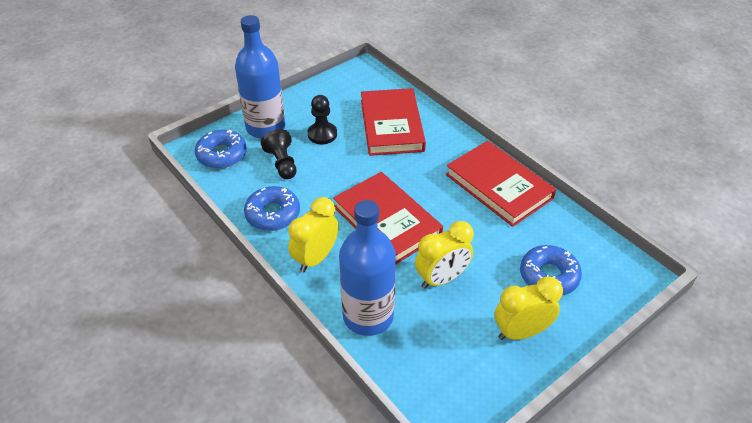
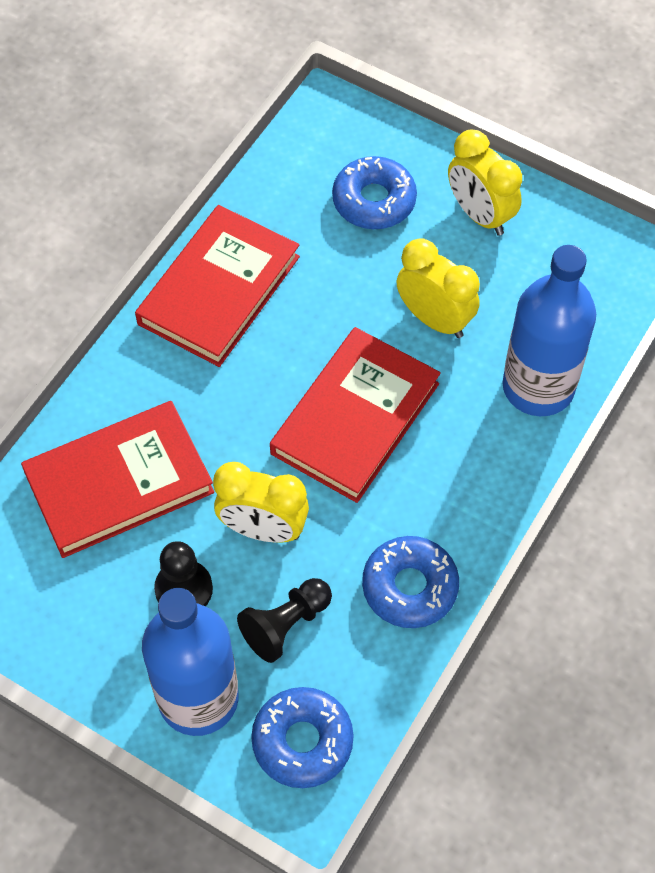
camera: 110 degrees left, 15 degrees up
(316, 258) = (470, 488): yellow clock -> yellow clock (263, 529)

